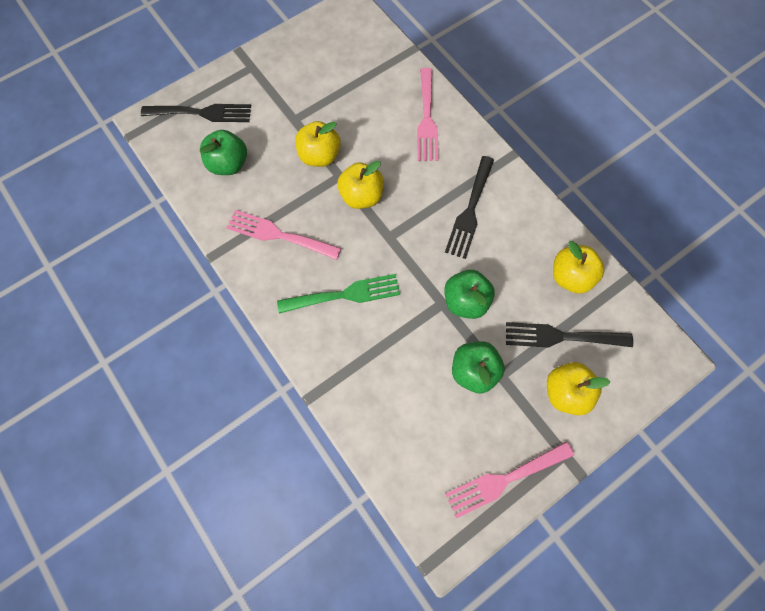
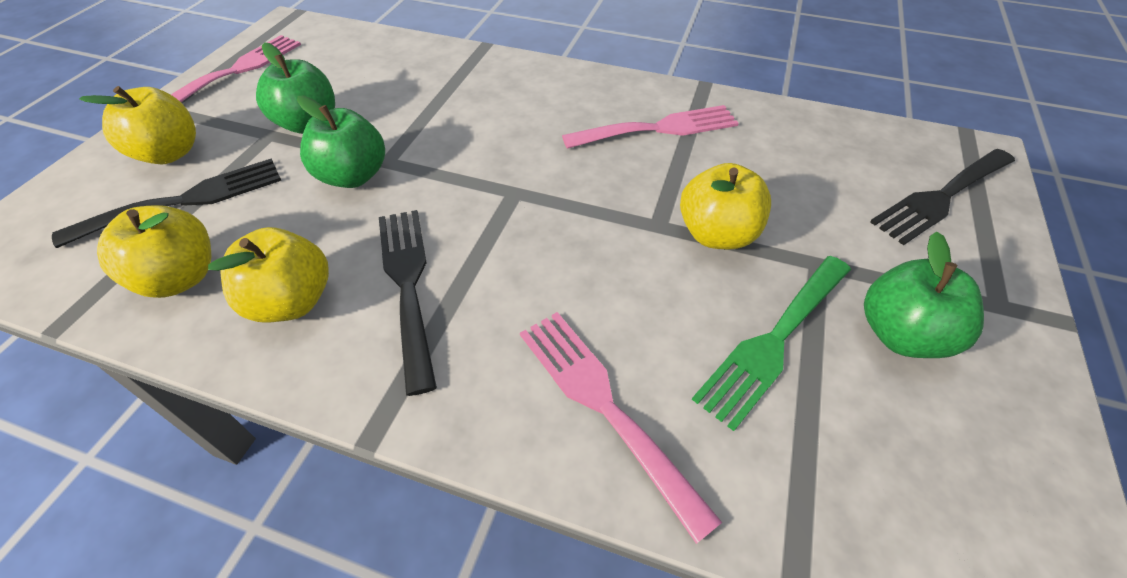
camera: 145 degrees right, 20 degrees down
(228, 164) = (814, 161): green apple -> green apple (901, 334)
(345, 294) = (520, 117): green fork -> green fork (774, 341)
(361, 196) = (599, 217): yellow apple -> yellow apple (292, 301)

